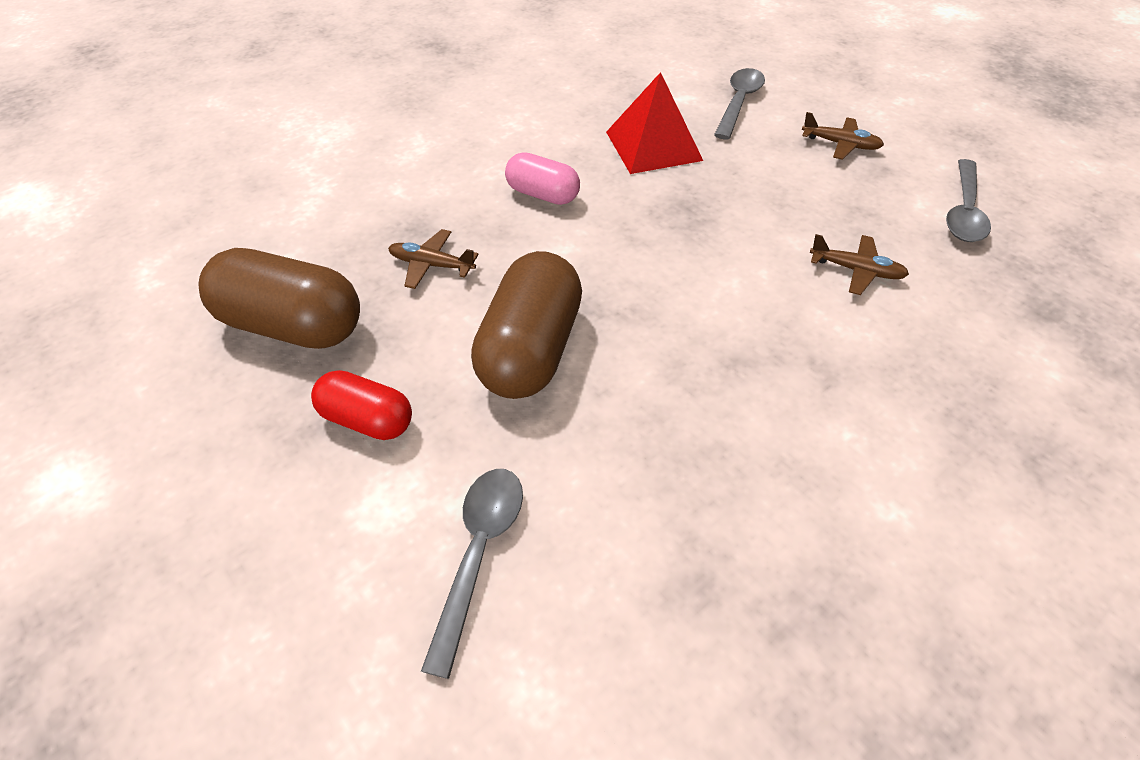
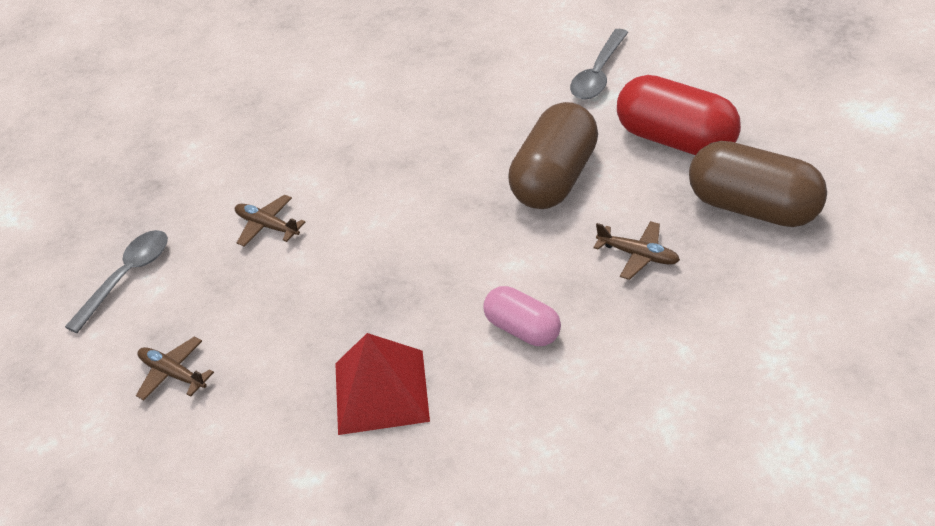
camera: 165 degrees left, 5 degrees down
(367, 420) = (676, 140): red capsule -> red capsule, size x1.71
(739, 103) = (243, 460): grey spoon -> none

